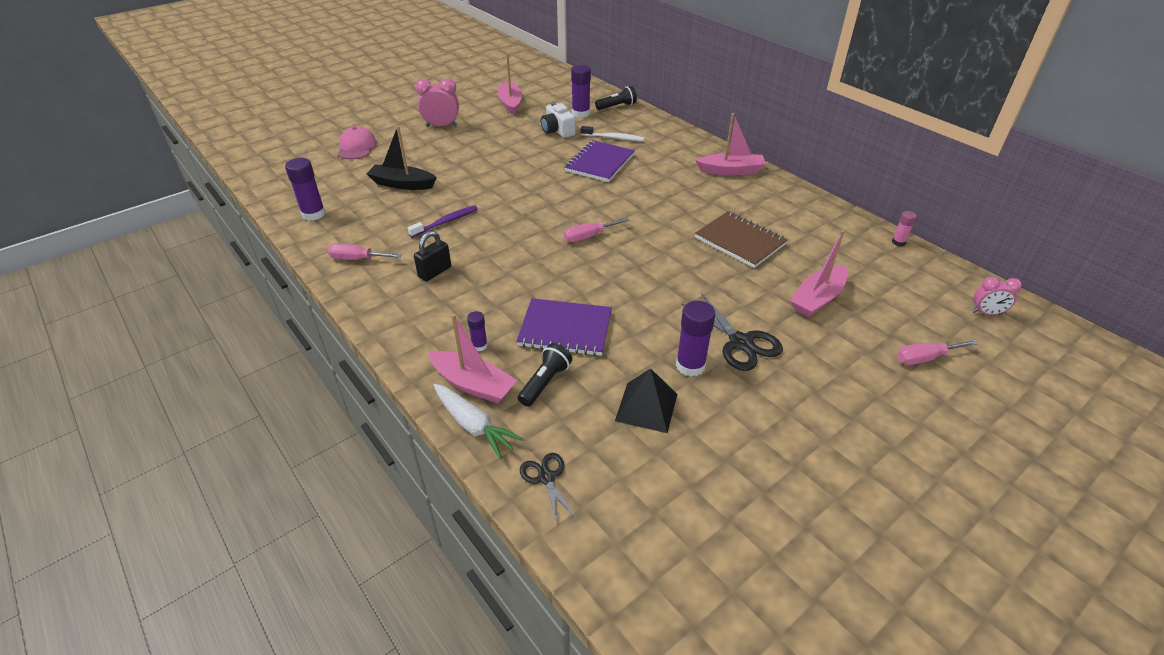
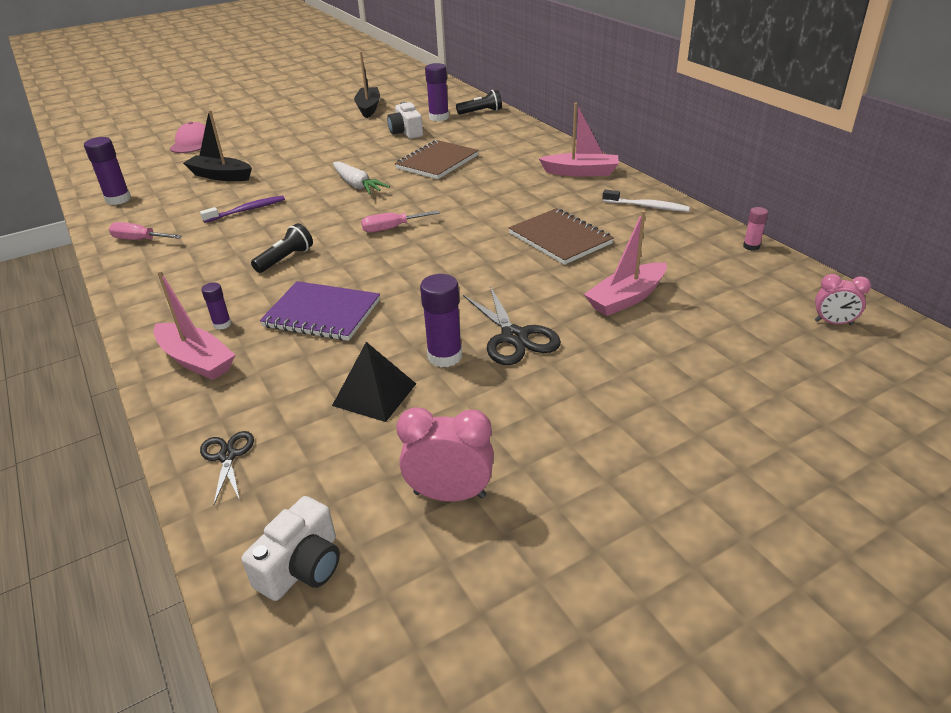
camera: 10 degrees right, 5 degrees down
(435, 272) = (211, 254): black padlock -> none
(441, 126) = (287, 126): pink clock -> pink clock (450, 494)
(474, 426) = (176, 400): white carrot -> white carrot (357, 185)
(510, 103) = (368, 108): pink boat -> black boat
(545, 383) = (274, 363): black flashlight -> black flashlight (285, 259)
(600, 163) = (437, 162): purple notebook -> brown notebook
(614, 138) = (464, 140): white toothbrush -> white toothbrush (647, 206)
(656, 574) = (302, 566): none -> white camera
(925, 358) = (734, 365): pink screwdriver -> none

